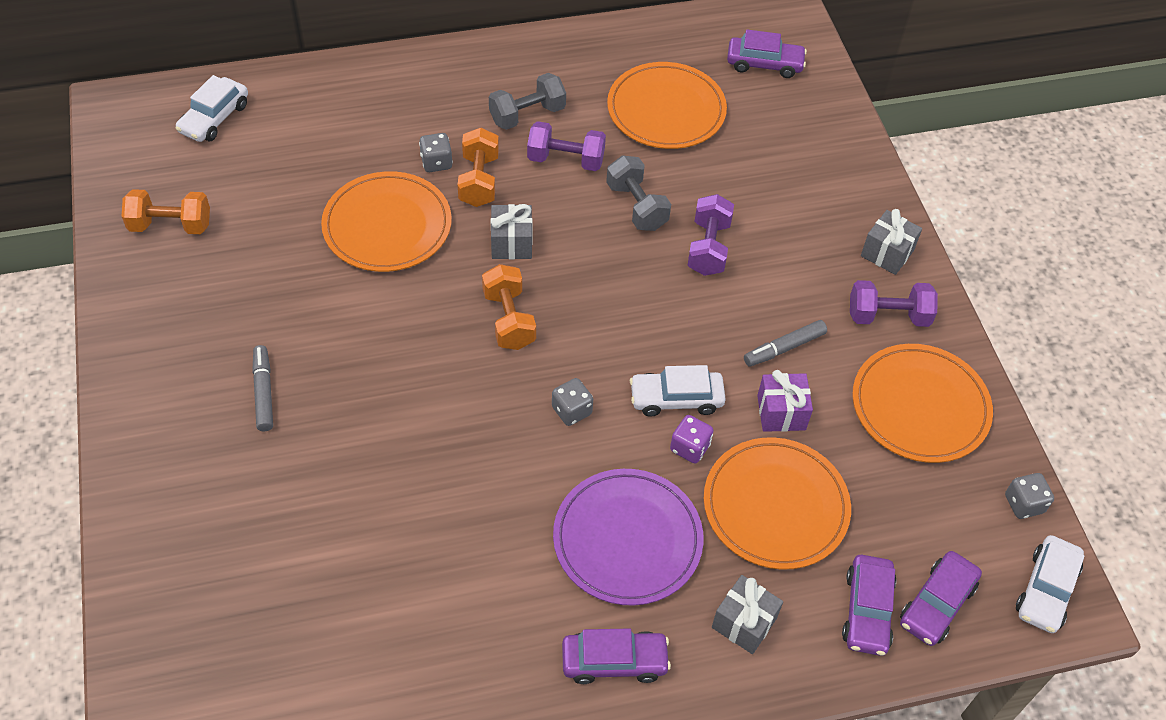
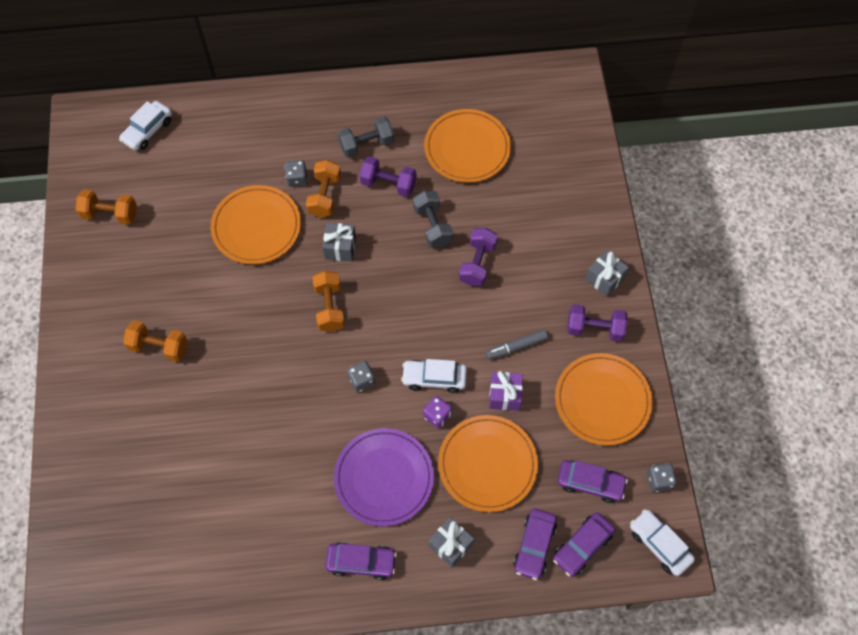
camera: 10 degrees right, 10 degrees up
(264, 392) = (159, 347): grey marker -> orange dumbbell
(764, 64) = (546, 114): purple car -> purple car (590, 483)
(1046, 590) = (659, 544): white car -> white car turned 105 degrees clockwise

